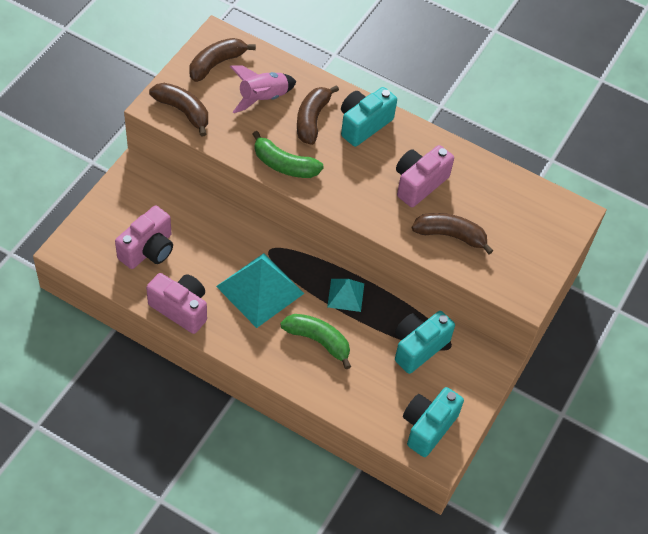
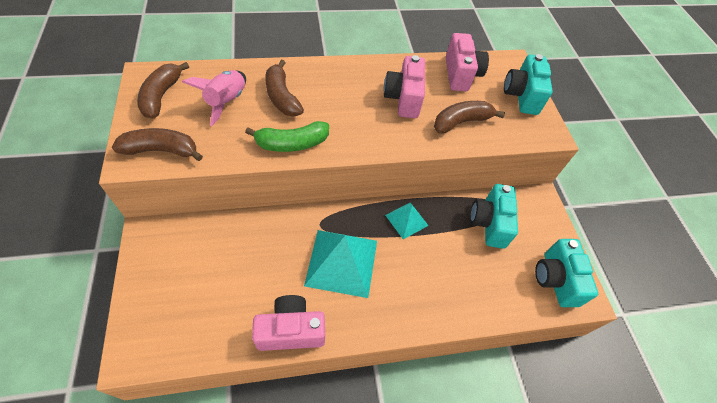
camera: 40 degrees left, 0 degrees up
(148, 250) = (216, 296): pink camera -> pink camera (461, 75)
(318, 341) = (422, 272): green banana -> none
(363, 124) = (324, 80): turquoise camera -> turquoise camera (521, 96)

